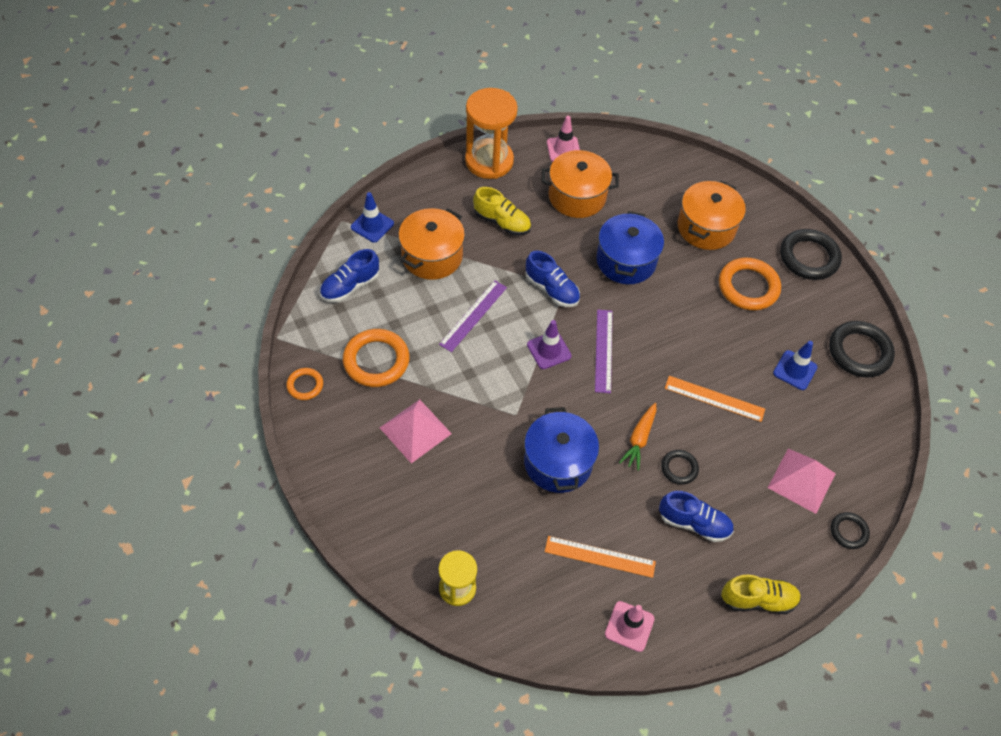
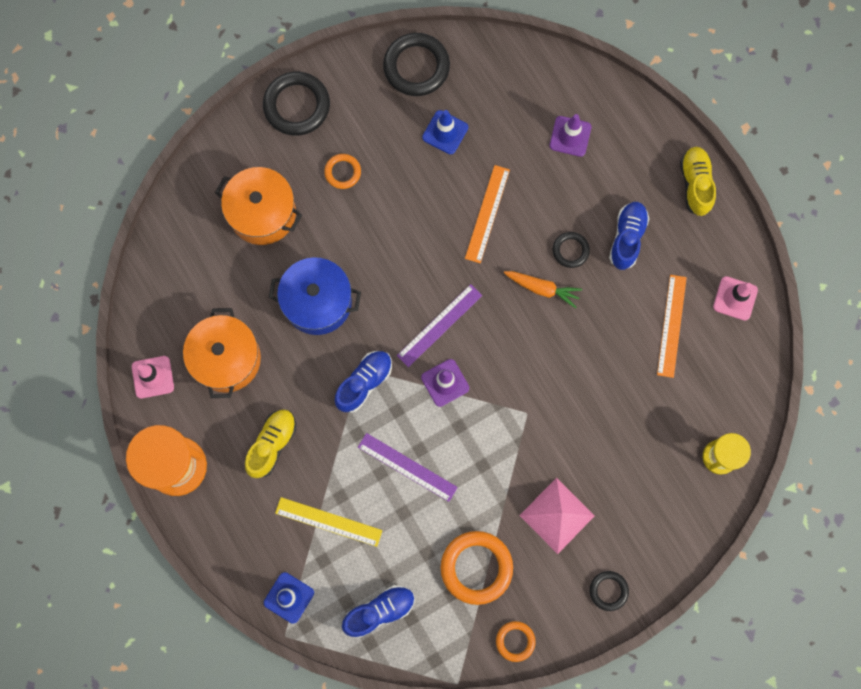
camera: 90 degrees left, 20 degrees up
(350, 286) = (379, 611): blue shoe -> blue shoe turned 75 degrees counterclockwise
(432, 256) = (328, 521): orange pot -> yellow ruler
(558, 462) = (577, 368): blue pot -> none
(603, 350) = (439, 325): purple ruler -> purple ruler turned 45 degrees counterclockwise
(748, 287) = (342, 172): orange ring -> orange ring, size x0.54
(801, 480) = (570, 136): pink pyramid -> purple traffic cone
(848, 532) = (619, 99): black ring -> black ring (608, 591)

